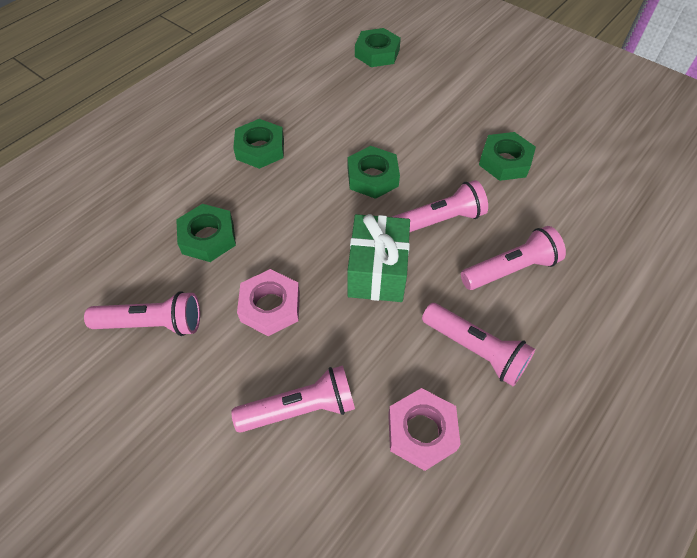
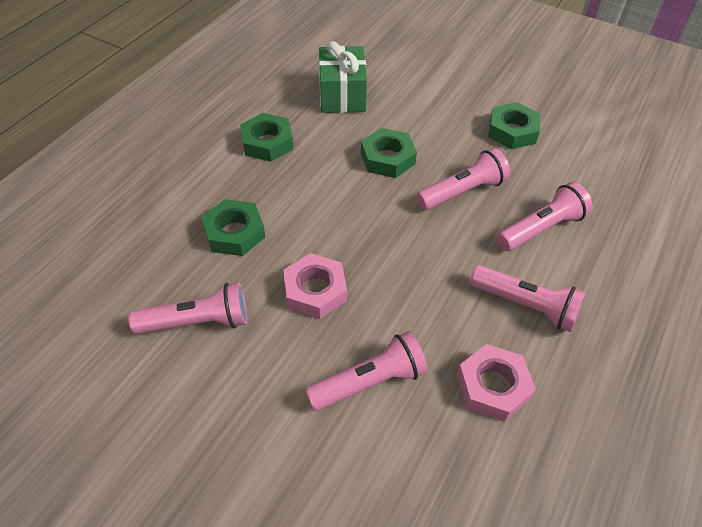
camera: 10 degrees left, 5 degrees down
(377, 53) = (363, 41): green nut -> none
(377, 271) = (414, 245): green gift -> green gift (342, 95)

